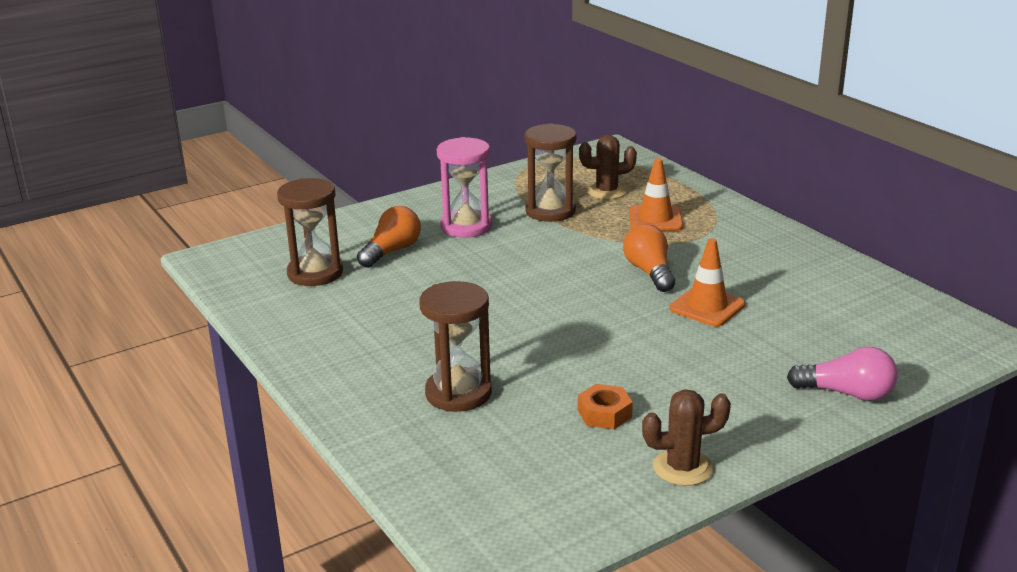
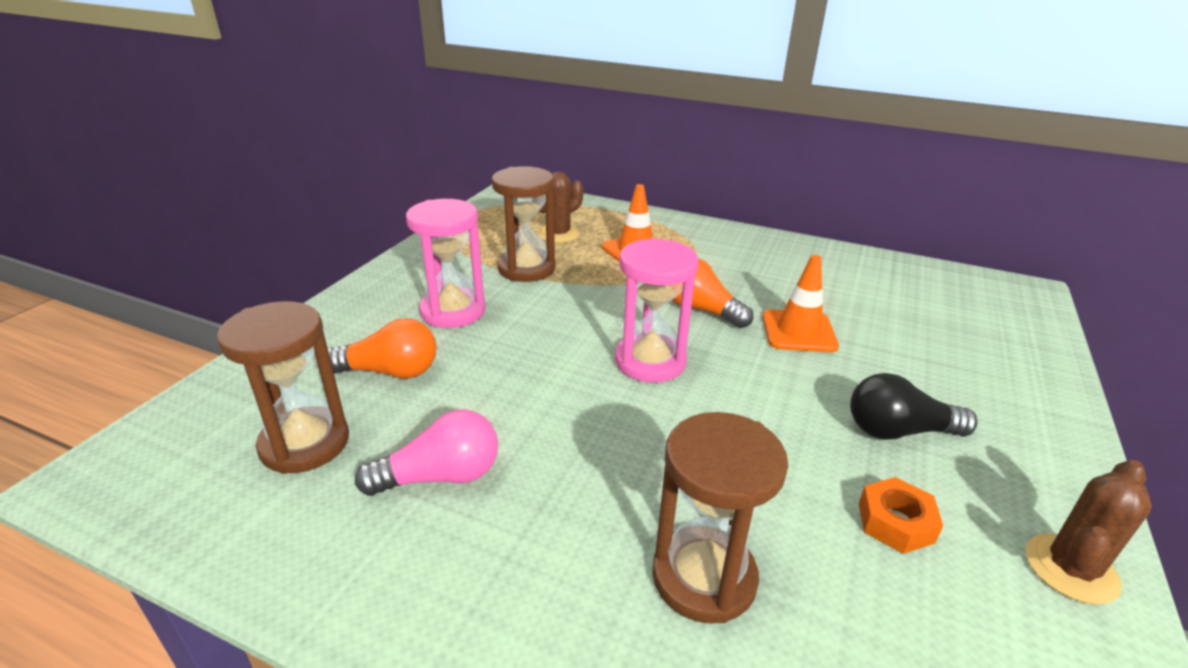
camera: 35 degrees left, 5 degrees up
(392, 251) = (390, 372): orange light bulb -> orange light bulb turned 90 degrees clockwise
(564, 292) = (650, 361): none -> pink hourglass
(684, 379) = (898, 431): none -> black light bulb
(847, 393) = (1034, 387): pink light bulb -> pink light bulb (440, 477)

